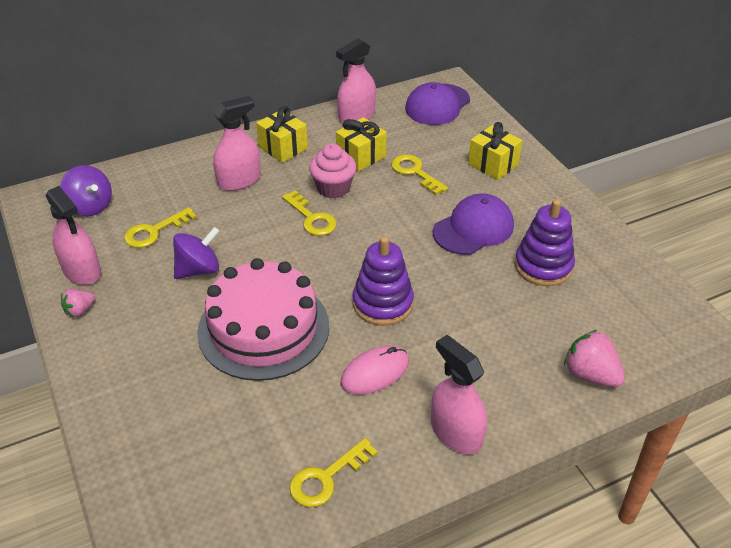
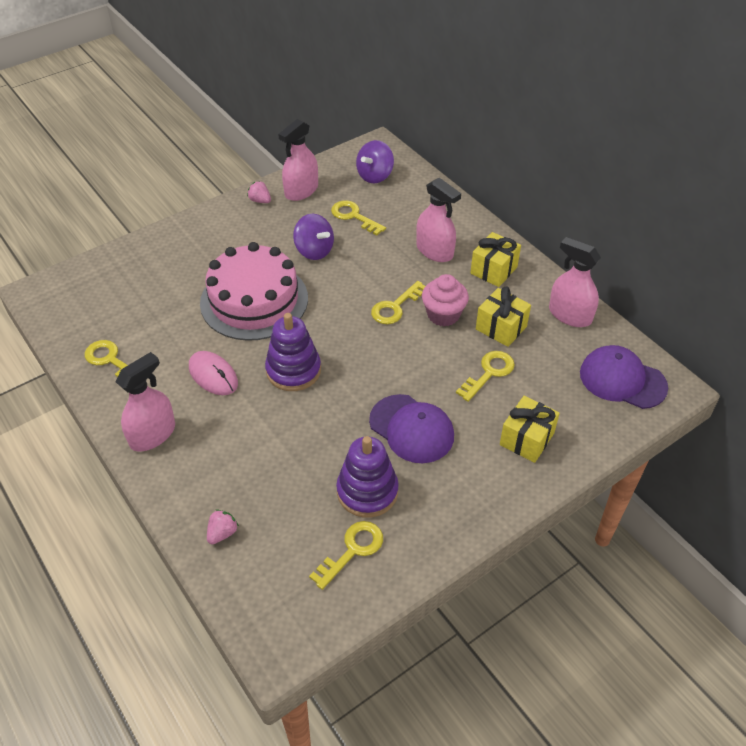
camera: 80 degrees right, 5 degrees up
(590, 374) = (222, 533): pink strawberry -> pink strawberry, size x0.60
(607, 283) = (352, 550): none -> yellow key

